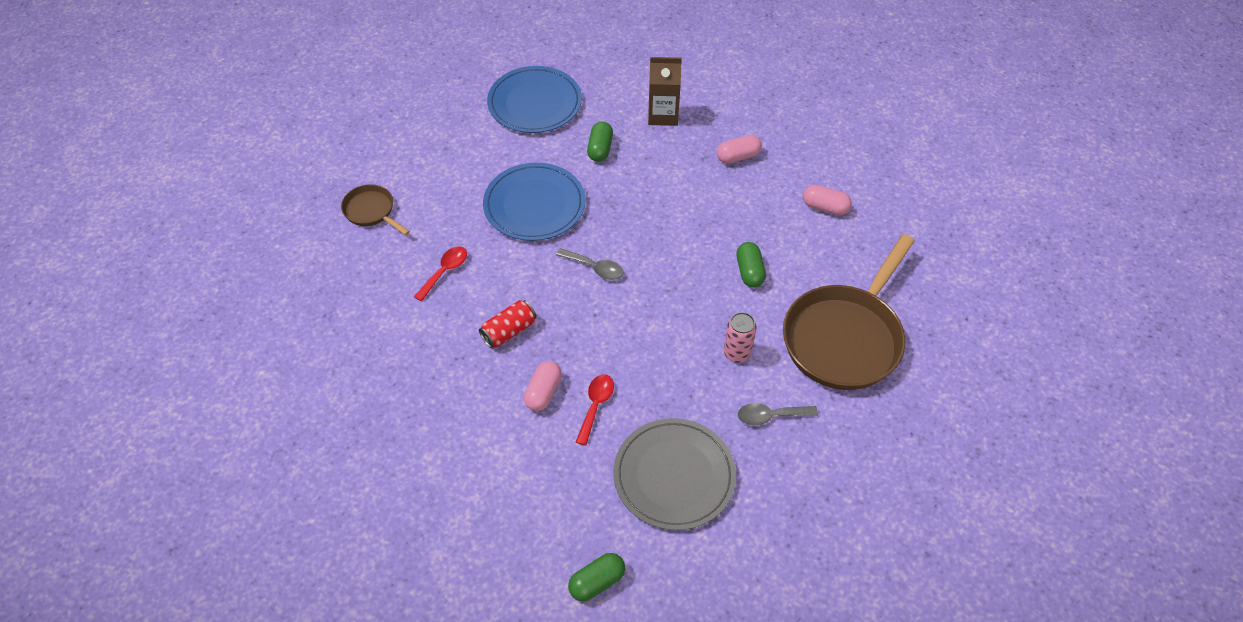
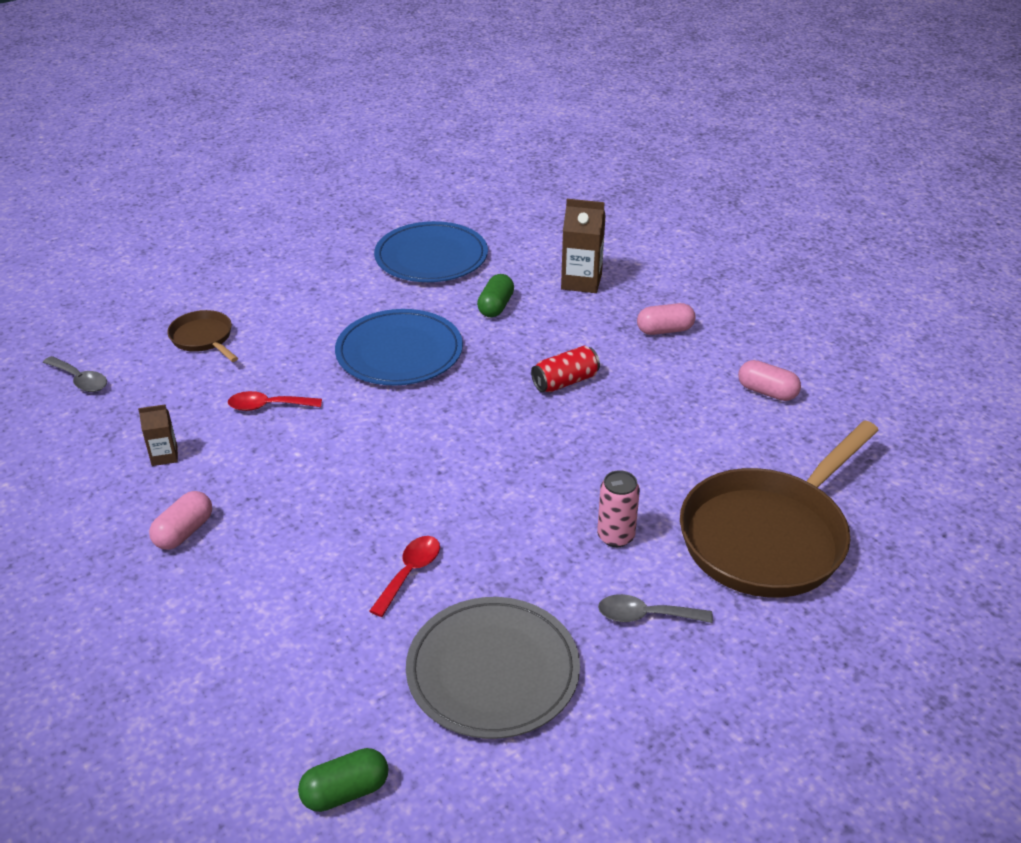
camera: 10 degrees right, 15 degrees down
(378, 329) = (164, 456): none -> brown carton
(445, 271) = (268, 406): red spoon -> red spoon turned 135 degrees counterclockwise
(509, 331) = (324, 477): red can -> red can (565, 382)
(543, 392) = (346, 549): pink capsule -> pink capsule (184, 532)
(595, 268) = (454, 423): grey spoon -> grey spoon (80, 380)
(749, 271) = (653, 449): green capsule -> none

